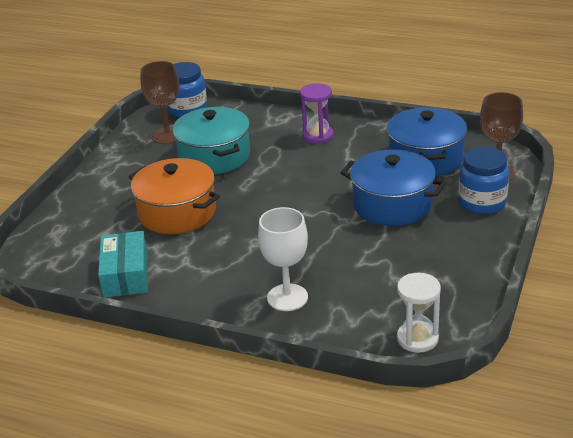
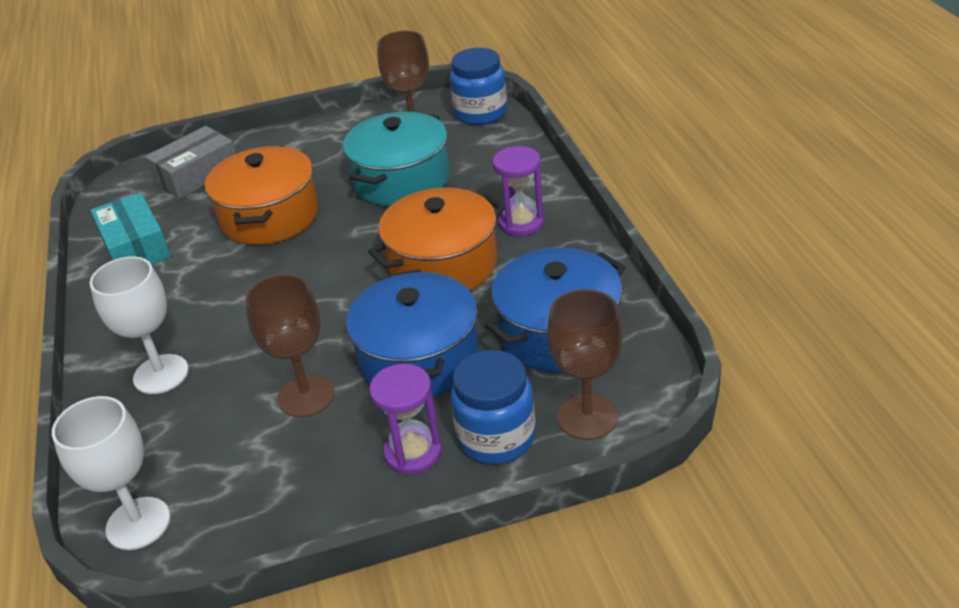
camera: 55 degrees right, 5 degrees up
(76, 227) = (197, 175): none -> grey box
(126, 274) = (135, 247): turquoise box -> turquoise box turned 75 degrees counterclockwise
(320, 171) = (443, 265): none -> orange pot
(377, 250) = (306, 396): none -> brown goblet
(417, 338) = (138, 523): white hourglass -> white goblet
(465, 230) = (413, 452): none -> purple hourglass

